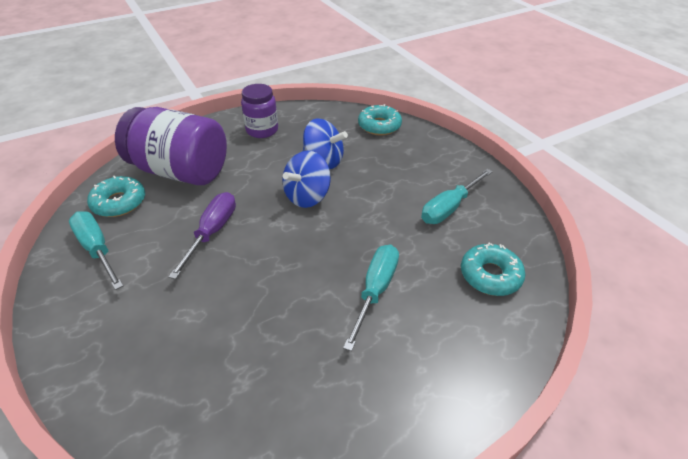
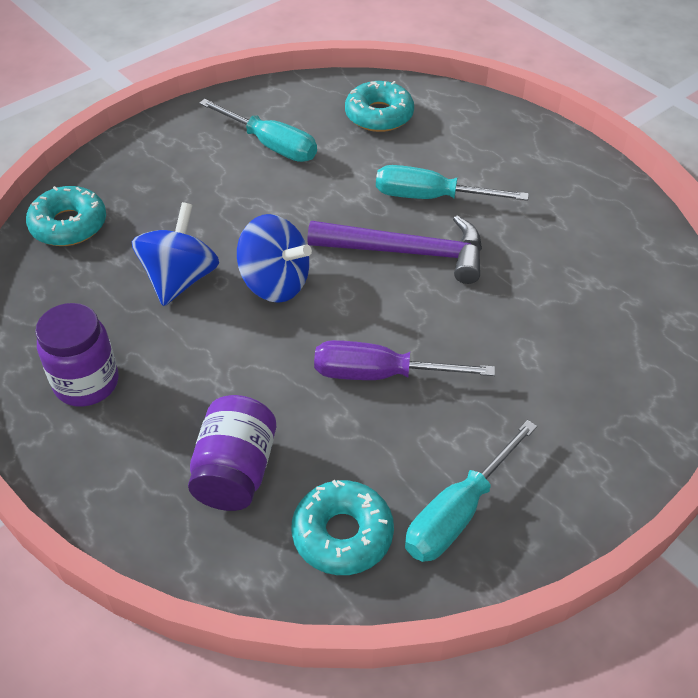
camera: 100 degrees left, 5 degrees up
(181, 171) = (235, 471): purple jar -> purple jar, size x0.57
(315, 264) = (407, 252): none -> purple hammer

